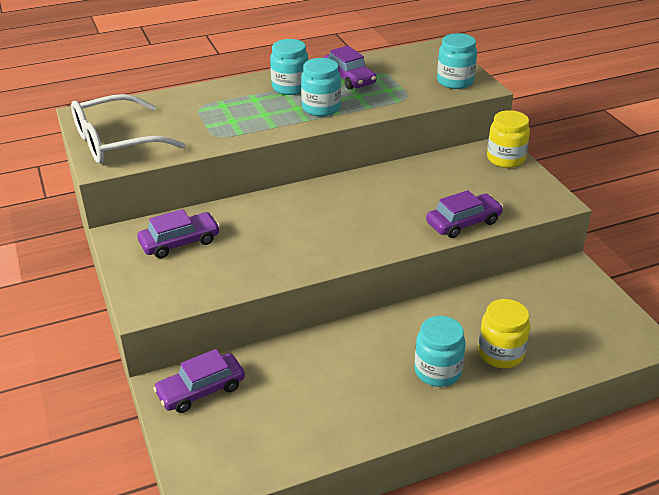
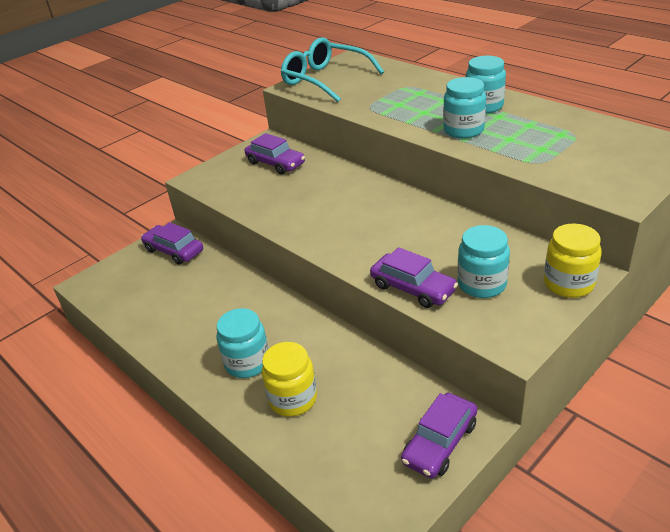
camera: 70 degrees right, 0 degrees up
(116, 142) = (325, 80): white glasses -> turquoise glasses
(349, 78) = (539, 124): purple car -> purple car (440, 442)
(455, 81) = (613, 178): turquoise jar -> turquoise jar (482, 284)

